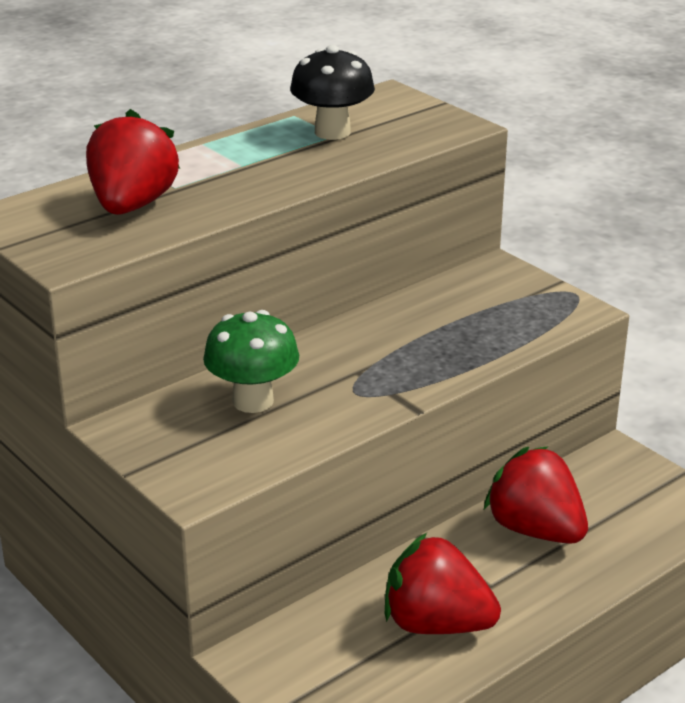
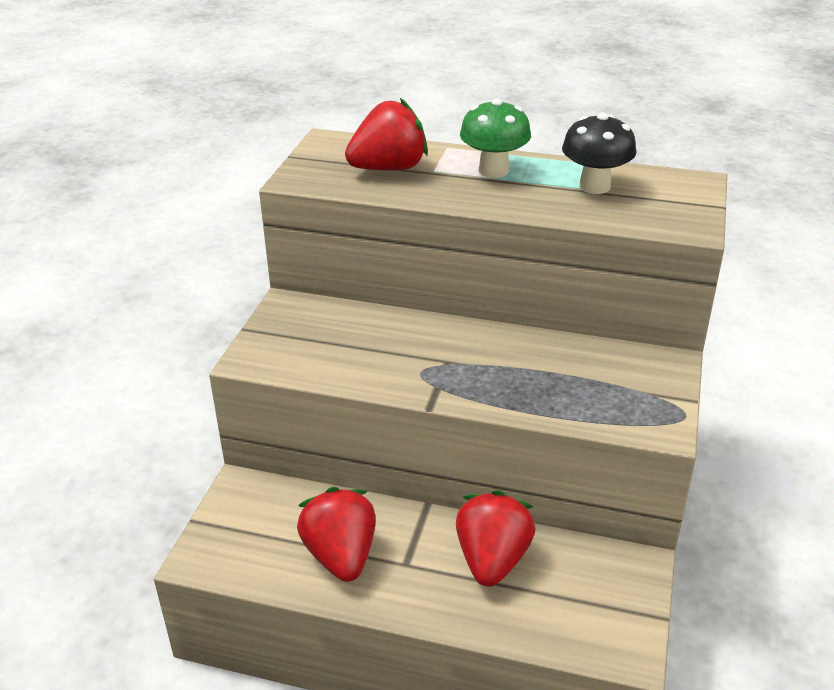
camera: 55 degrees right, 5 degrees up
(253, 401) = (364, 336): green mushroom -> green mushroom (493, 170)

